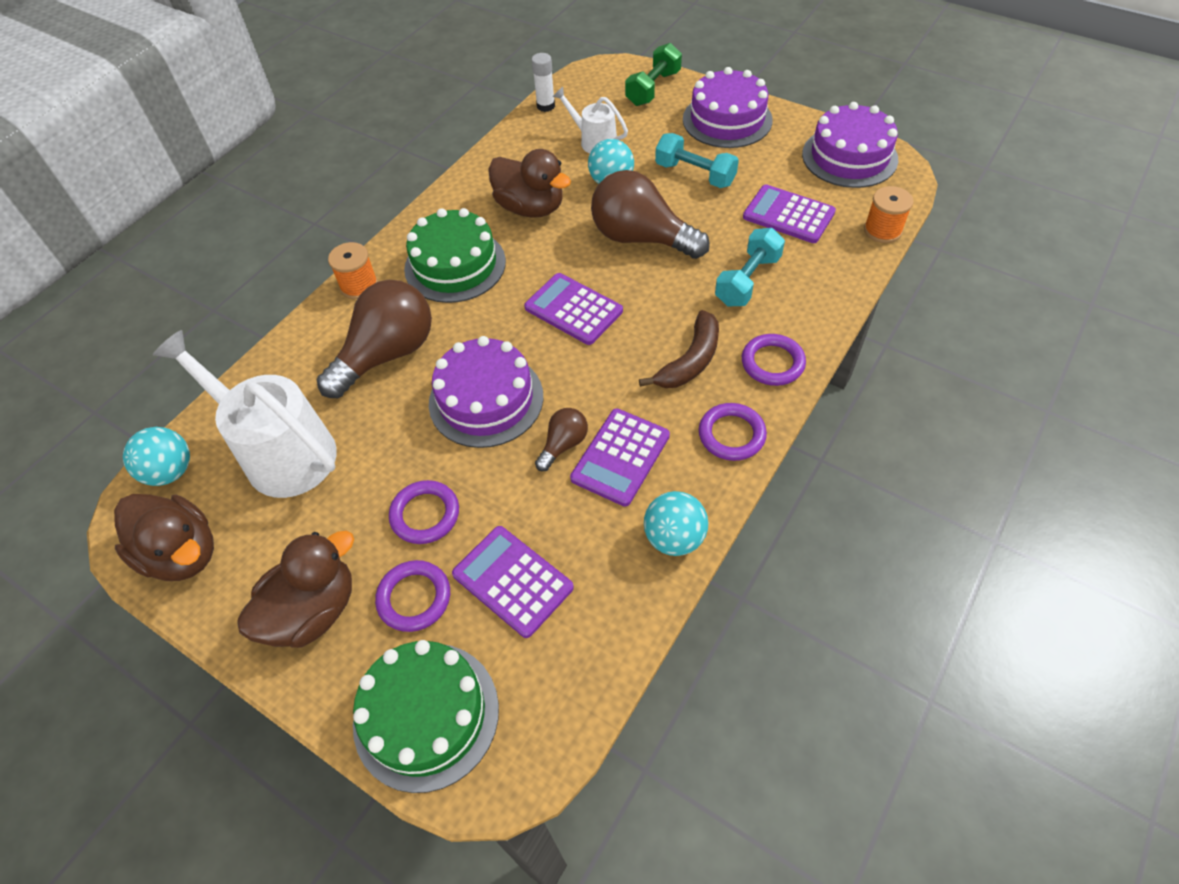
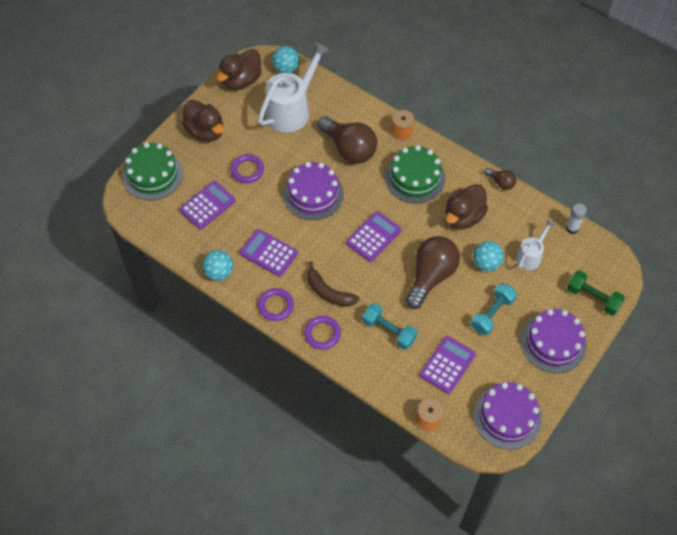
camera: 90 degrees right, 5 degrees up
(414, 598) = (205, 168): purple ring -> none
(563, 445) = (279, 228): brown light bulb -> brown light bulb (501, 182)

